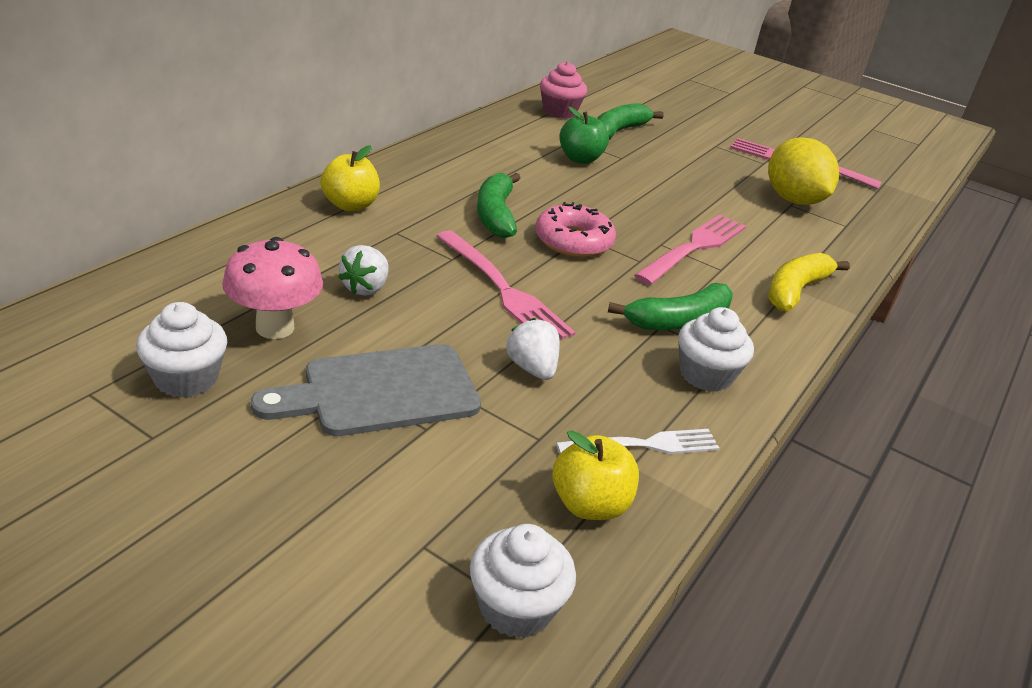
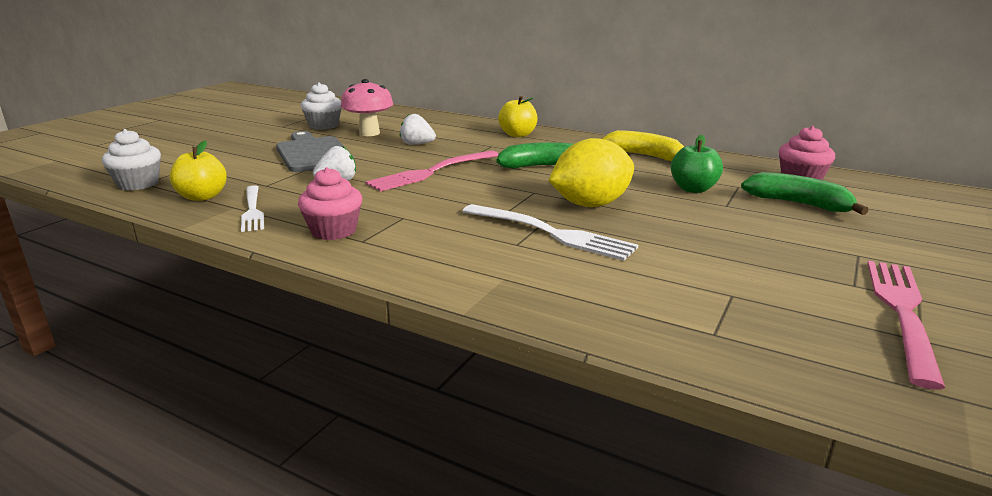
camera: 90 degrees right, 10 degrees down
(573, 241) = (521, 189): pink donut -> none
(679, 321) = (411, 223): green banana -> none
(694, 248) = (551, 233): pink fork -> white fork
(706, 375) = (334, 231): white cupcake -> pink cupcake
(793, 200) = (750, 298): yellow lemon -> yellow lemon (590, 204)
(795, 291) = (494, 279): yellow banana -> yellow banana (646, 156)

